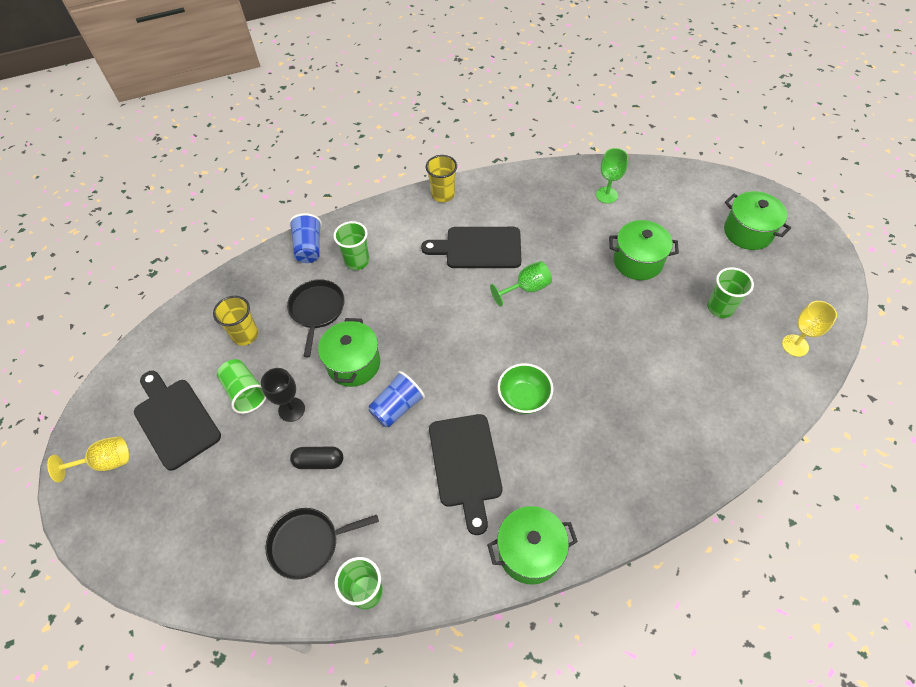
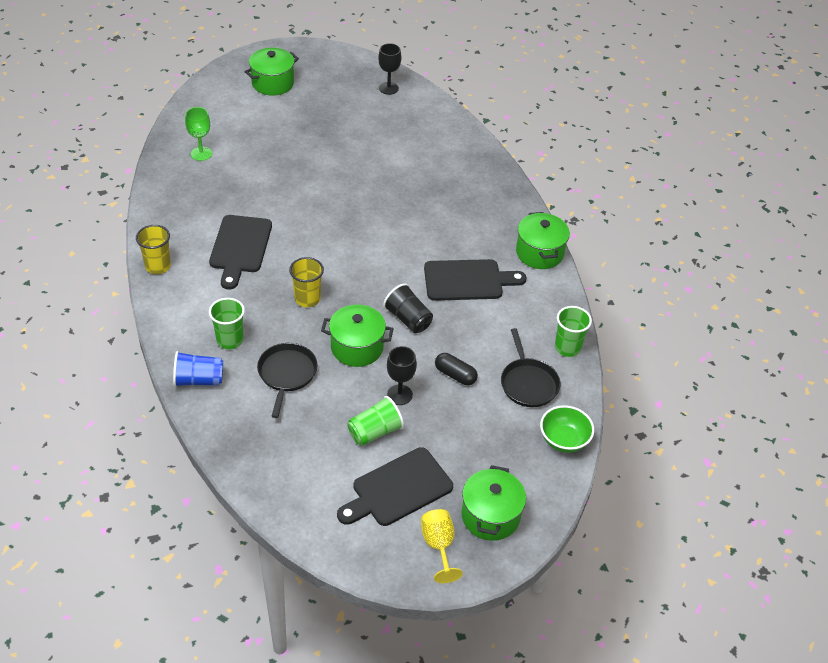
camera: 90 degrees left, 10 degrees down
(245, 335) = (305, 434): yellow cup -> yellow cup (307, 299)
(317, 310) = (287, 374): black pan -> black pan turned 90 degrees clockwise
(319, 461) = (455, 375): black capsule -> black capsule turned 60 degrees counterclockwise
(397, 407) = (408, 319): blue cup -> black cup
(523, 398) = (411, 239): green bowl -> green bowl (564, 440)
(526, 288) = (298, 222): green goblet -> none
(637, 261) = (286, 150): green pot -> green pot (490, 516)
(720, 308) = (346, 116): green cup -> none
(795, 345) = (388, 88): yellow goblet -> black goblet

